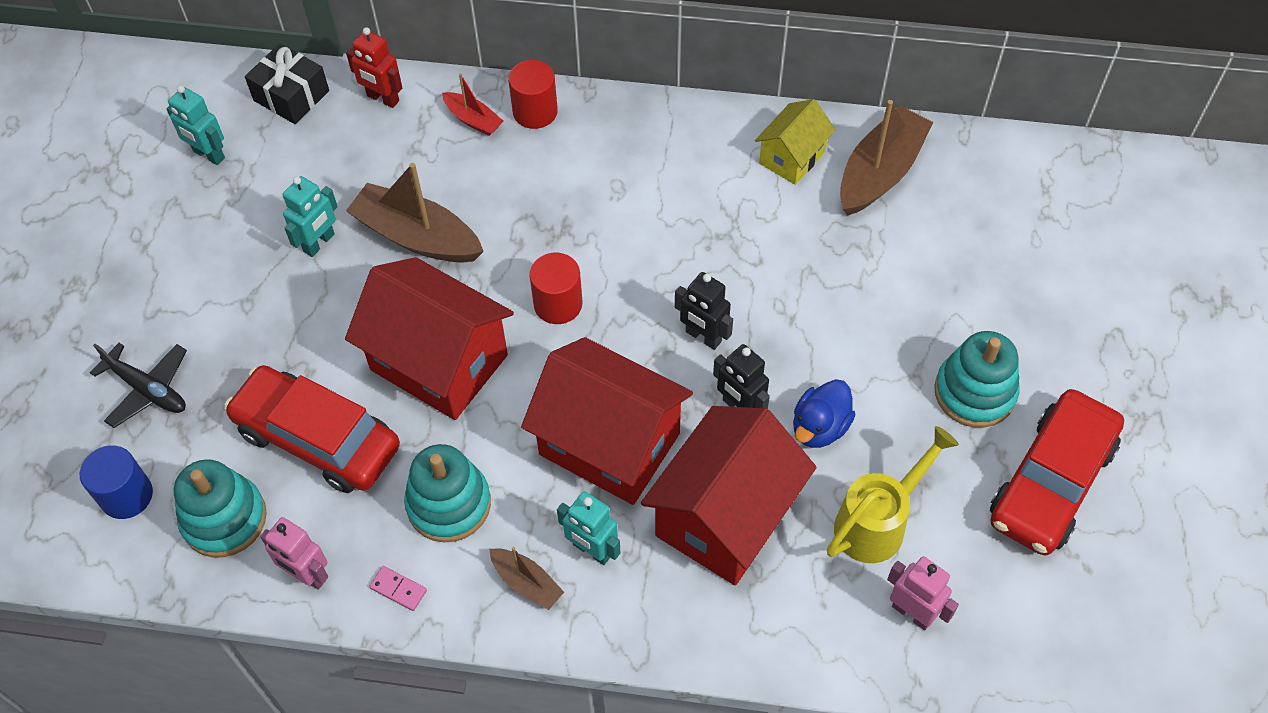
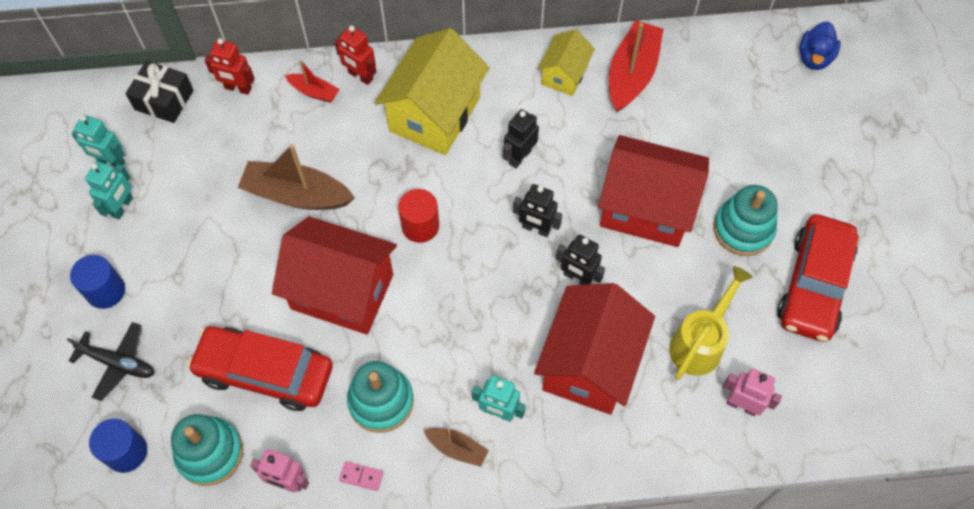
camera: 15 degrees left, 5 degrees up
(158, 302) = (106, 291): none -> blue cylinder
(319, 243) = (221, 216): turquoise robot -> turquoise robot (122, 207)
(535, 111) = (360, 76): red cylinder -> red robot
(609, 444) = (489, 327): red house -> red house (646, 208)
(614, 174) = (434, 114): none -> yellow house
(706, 246) = (519, 157): none -> black robot
(819, 427) = (639, 280): blue duck -> blue duck (814, 58)
(880, 172) = (632, 73): brown boat -> red boat

